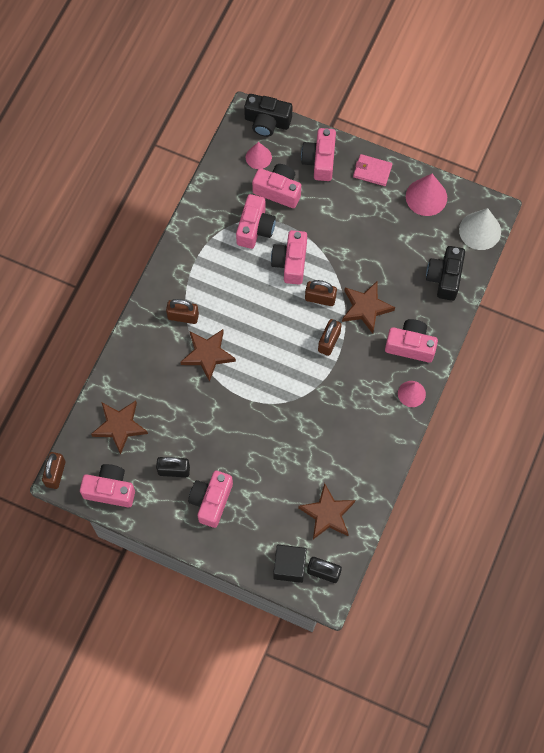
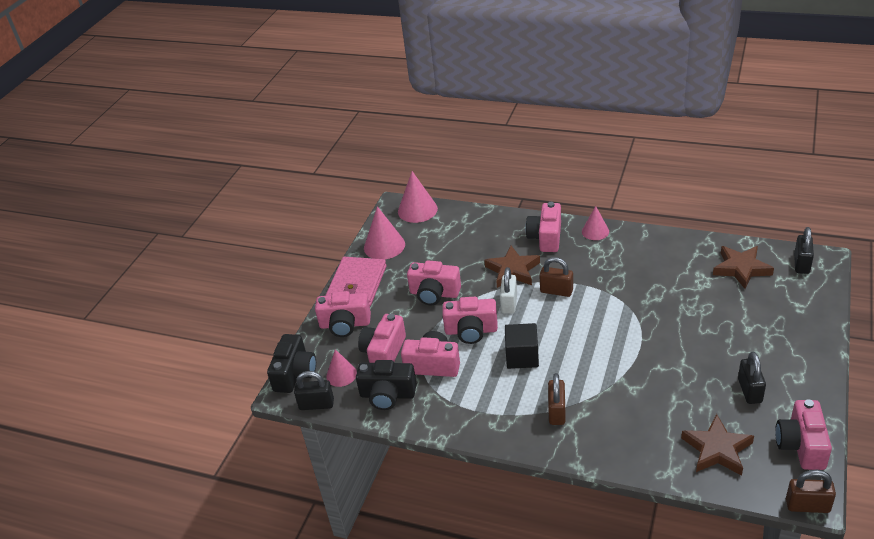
camera: 90 degrees left, 30 degrees down
(208, 355) = (599, 382): brown star -> none
(211, 501) = (770, 354): pink camera -> pink camera (434, 294)
(229, 138) = (316, 404): none -> black padlock
(289, 566) = (809, 287): black cube -> black cube (522, 357)
(320, 298) = (509, 303): brown padlock -> white padlock
(372, 171) = (357, 285): pink wallet -> pink wallet, size x1.73
(444, 278) = (470, 225): black camera -> black camera (387, 395)
(480, 230) = (417, 210): white cone -> pink cone

